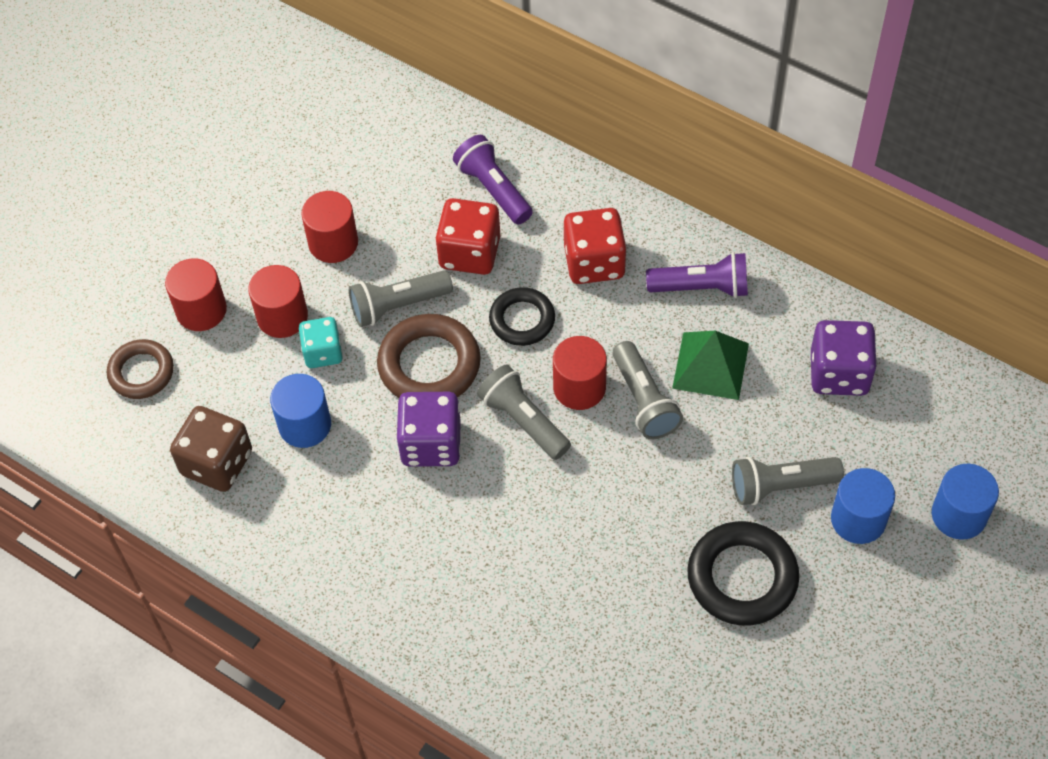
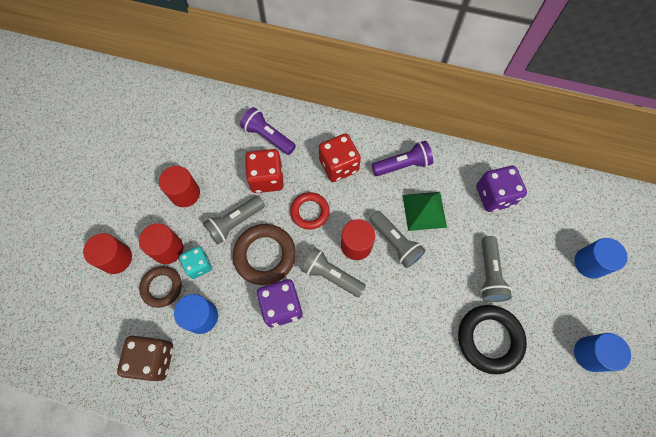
camera: 20 degrees left, 10 degrees up
(141, 372) = (89, 311): brown ring -> brown ring (162, 287)
(522, 320) = (310, 212): black ring -> red ring
(781, 486) = (489, 274): grey flashlight -> grey flashlight turned 60 degrees counterclockwise
(858, 519) = (538, 282): blue cylinder -> blue cylinder (590, 354)

